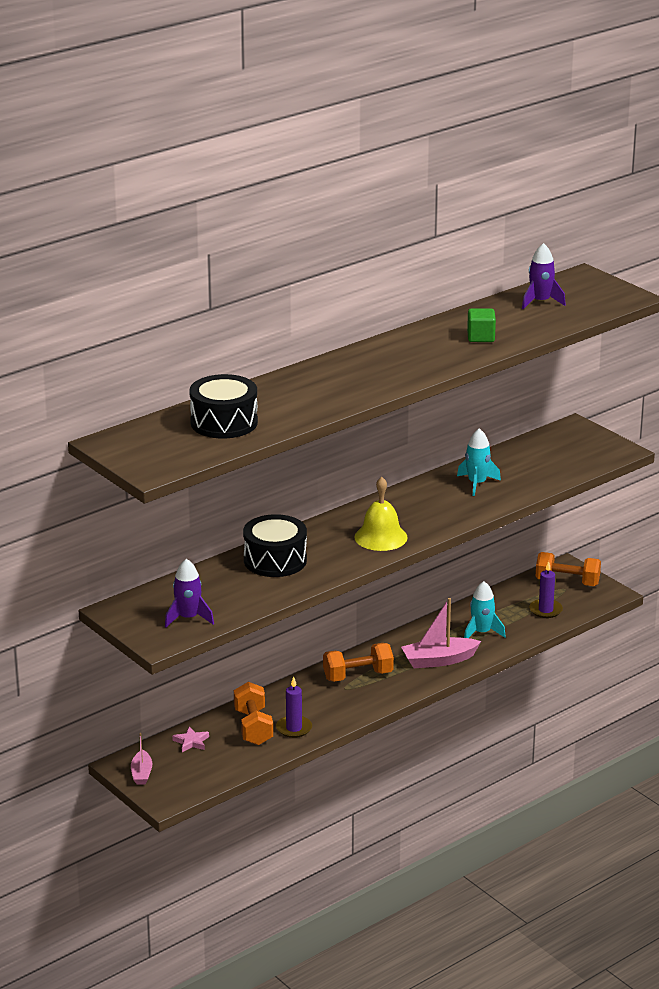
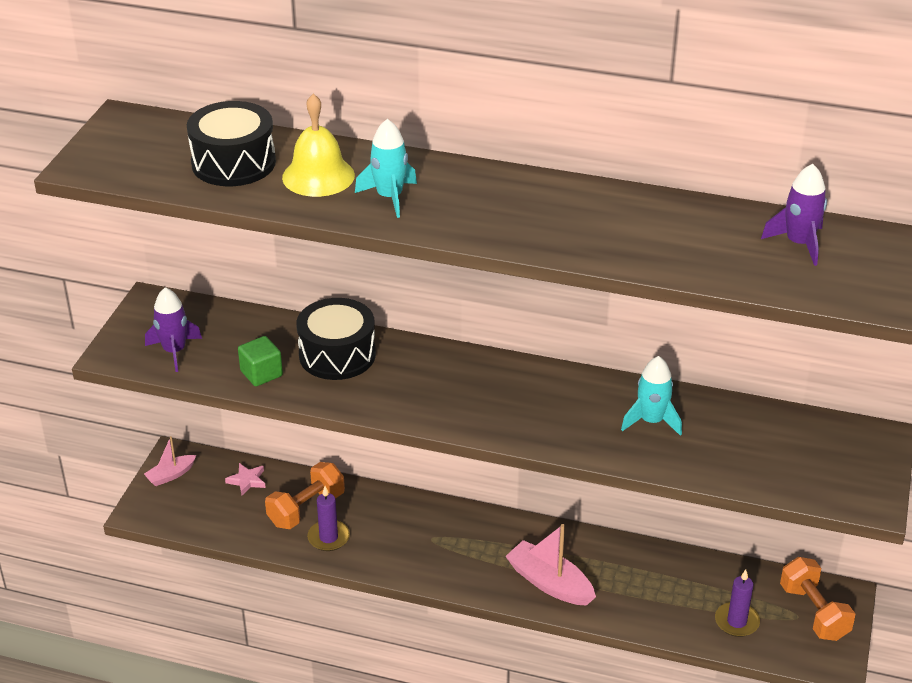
camera: 55 degrees right, 10 degrees up
(358, 676) = (462, 537): orange dumbbell -> none
(381, 537) = (457, 403): yellow bell -> yellow bell (318, 176)
(481, 337) = (642, 239): green cube -> green cube (261, 373)
(481, 632) = (637, 591): turquoise rocket -> turquoise rocket (390, 197)

